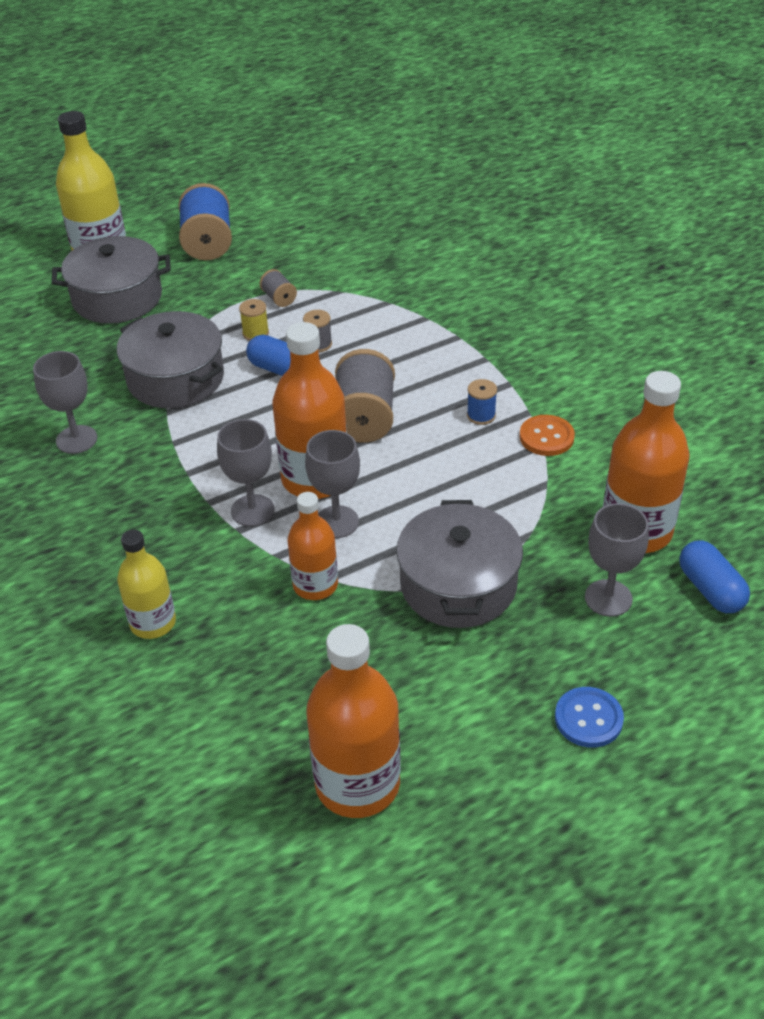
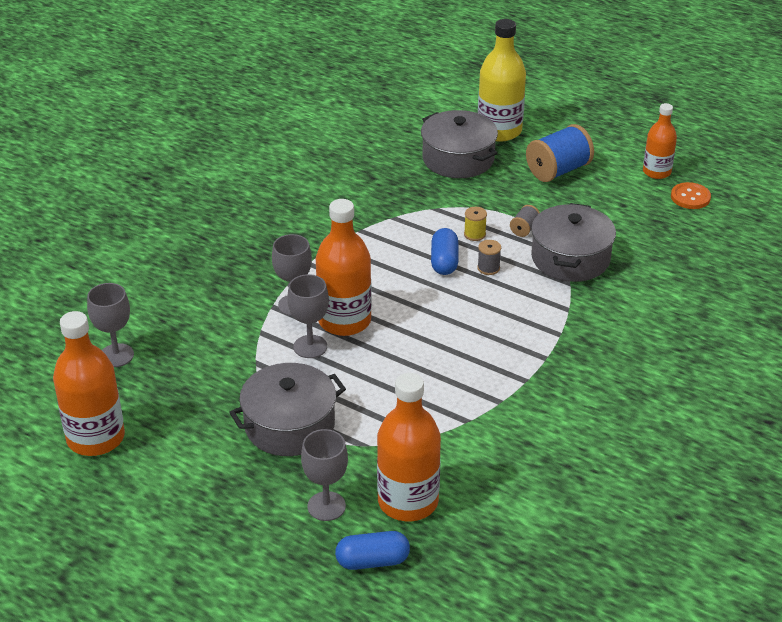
camera: 60 degrees right, 5 degrees down
(76, 439) = (304, 205): grey goblet -> grey goblet (116, 355)
(153, 623) = (171, 304): yellow bottle -> none
(175, 378) = (396, 219): grey pot -> grey pot (570, 258)
(315, 585) = (246, 359): orange bottle -> orange bottle (656, 172)
(364, 418) = (425, 320): grey spool -> none
(481, 415) = (475, 377): blue spool -> none
(546, 437) = (478, 420): orange button -> orange button (690, 197)
(588, 719) = (206, 529): blue button -> none
(710, 589) = (372, 561): blue capsule -> blue capsule turned 45 degrees clockwise

